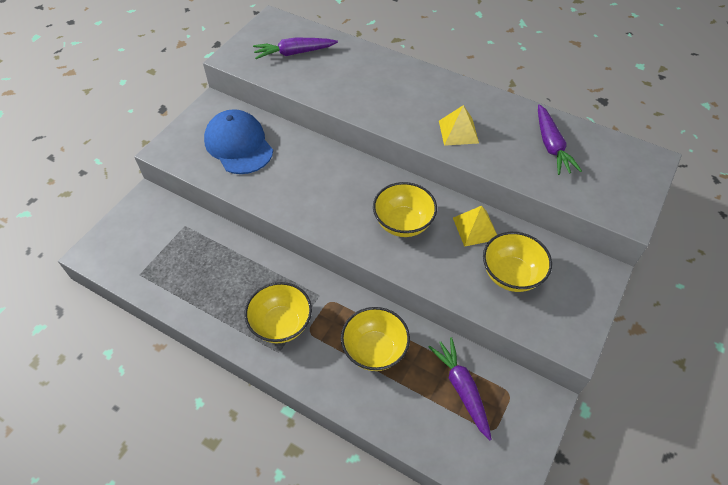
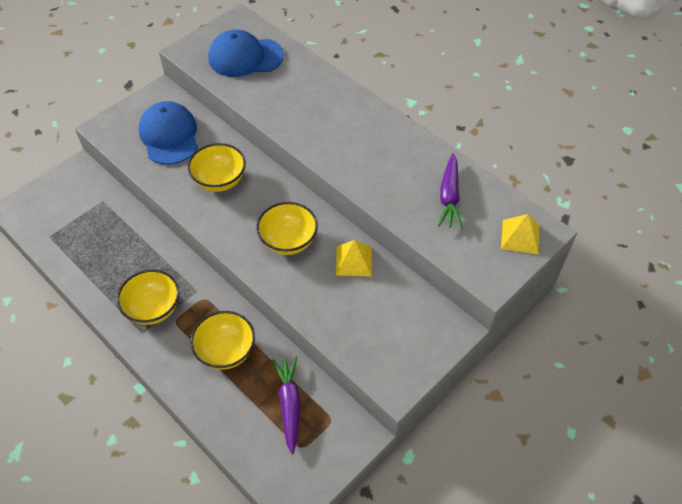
camera: 15 degrees right, 0 degrees up
(294, 53) = (245, 57): purple carrot -> blue cap
(458, 131) = (366, 165): yellow pyramid -> yellow pyramid (520, 236)
(511, 275) = (367, 311): yellow bowl -> yellow bowl (220, 181)

